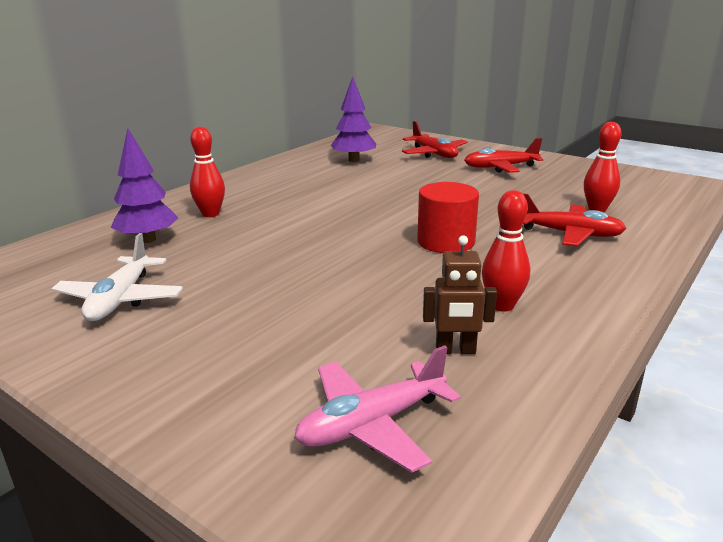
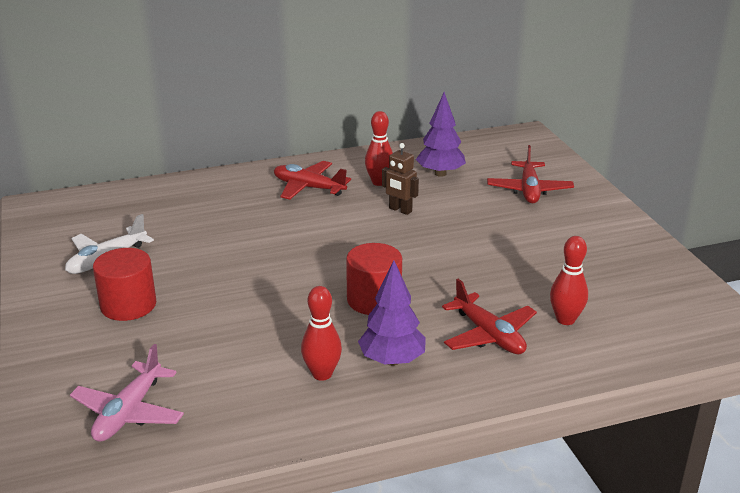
camera: 35 degrees right, 5 degrees up
(148, 240) = (177, 212): purple tree -> purple tree (392, 360)
(208, 326) = (128, 305): none -> red cylinder
(210, 214) = (245, 201): red bowling pin -> red bowling pin (379, 182)
(372, 424) = (129, 412): pink plane -> pink plane turned 75 degrees counterclockwise
(455, 350) = (239, 392): brown robot -> brown robot (400, 210)
(500, 167) = (565, 232): red plane -> red plane (309, 188)

